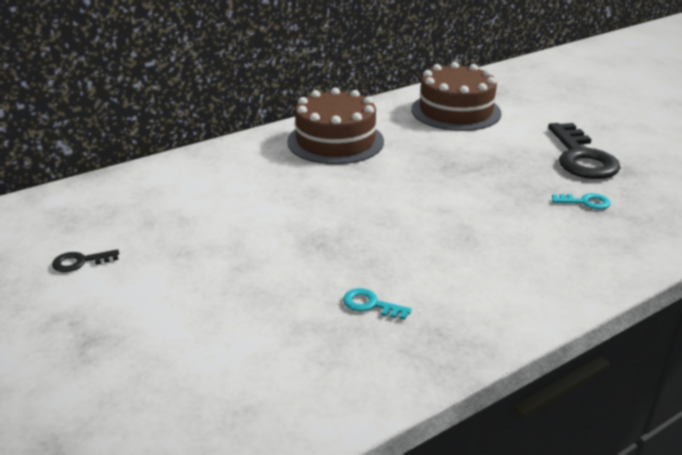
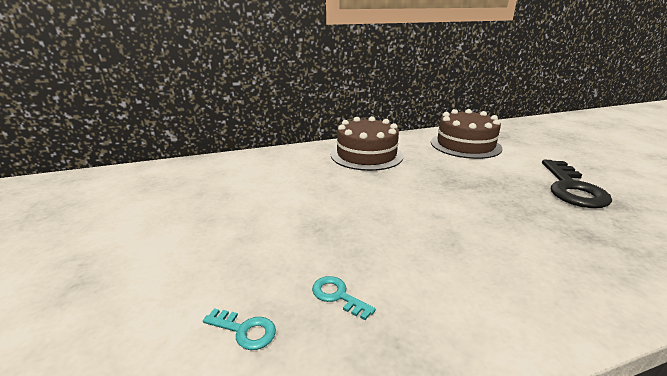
camera: 15 degrees right, 5 degrees down
(80, 262) = (131, 215): black key -> none
(585, 202) = (576, 227): turquoise key -> turquoise key (245, 330)

